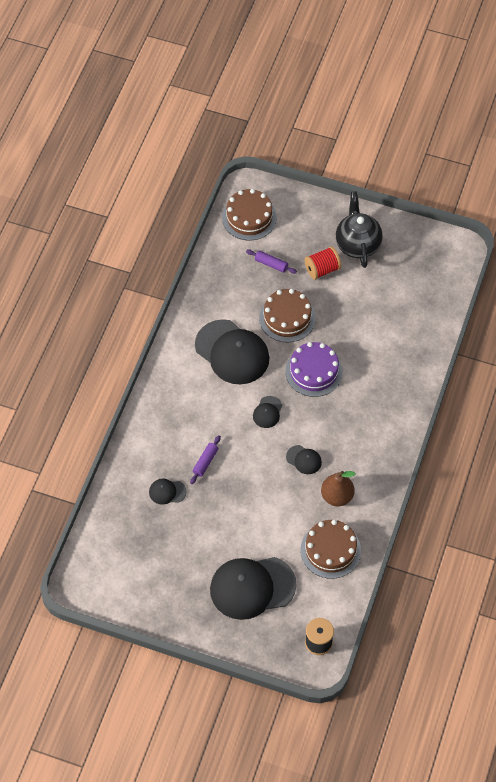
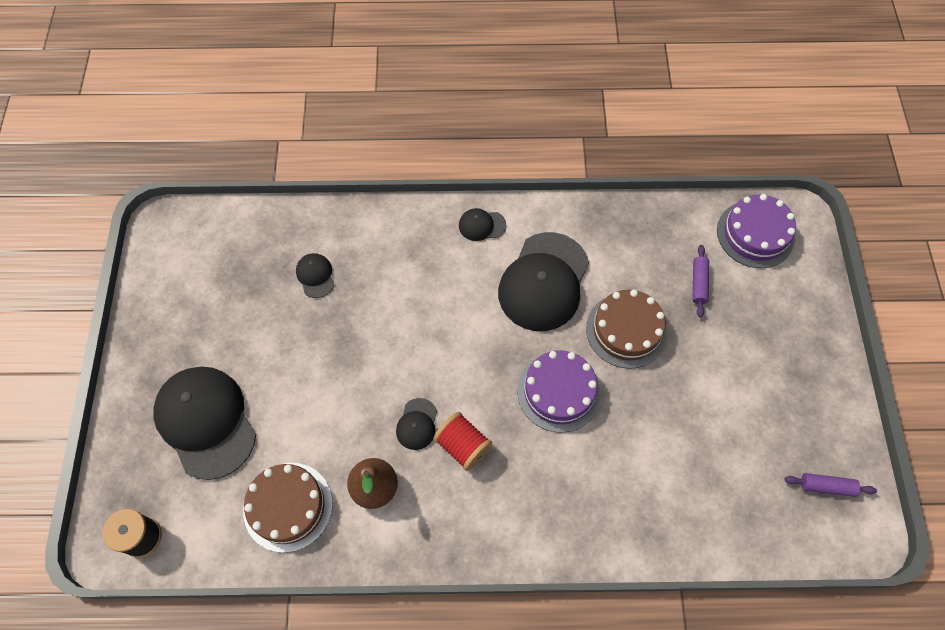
camera: 70 degrees right, 5 degrees up
(205, 462) = (372, 304): purple rolling pin -> purple rolling pin (826, 486)
(249, 217) = (755, 234): brown cake -> purple cake
(267, 412) = (472, 354): black cap -> black cap (482, 225)
(322, 269) = (724, 349): red spool -> red spool (463, 446)
(357, 244) = (789, 382): black teapot -> none

